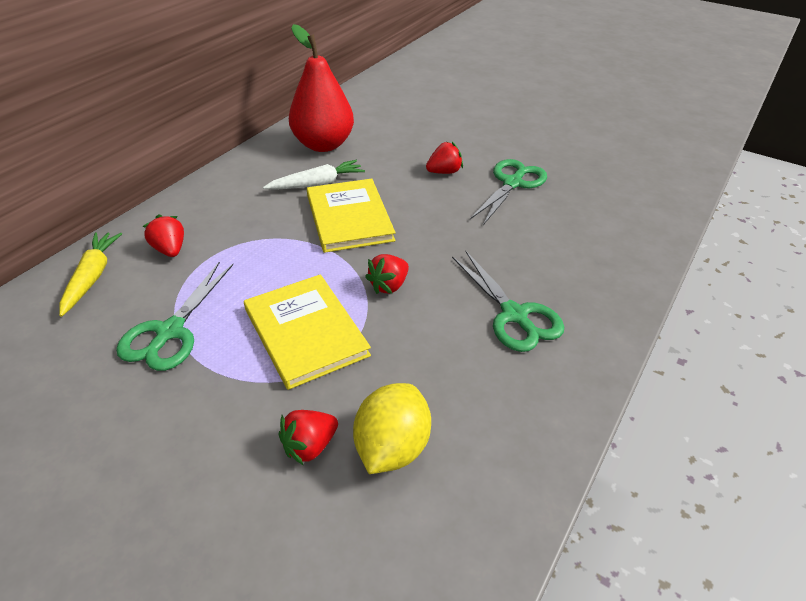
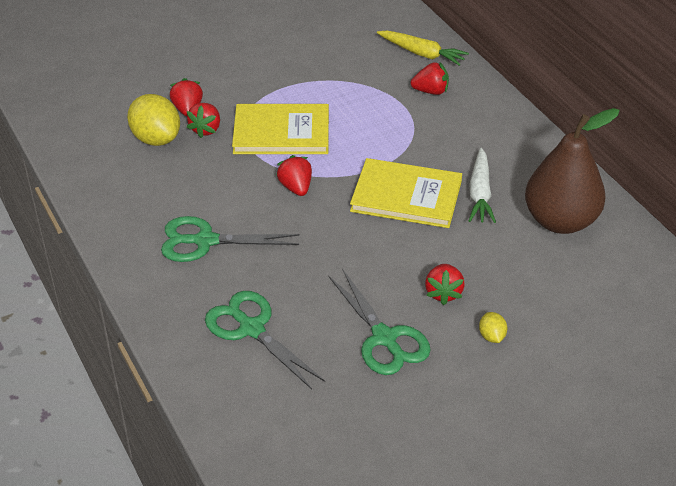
camera: 120 degrees right, 0 degrees up
(170, 332) = (332, 77): green scissors -> green scissors (251, 329)
(323, 145) = (560, 221): red pear -> brown pear
(341, 403) = (206, 129): none -> red strawberry
(464, 145) = (491, 336): none -> yellow lemon

